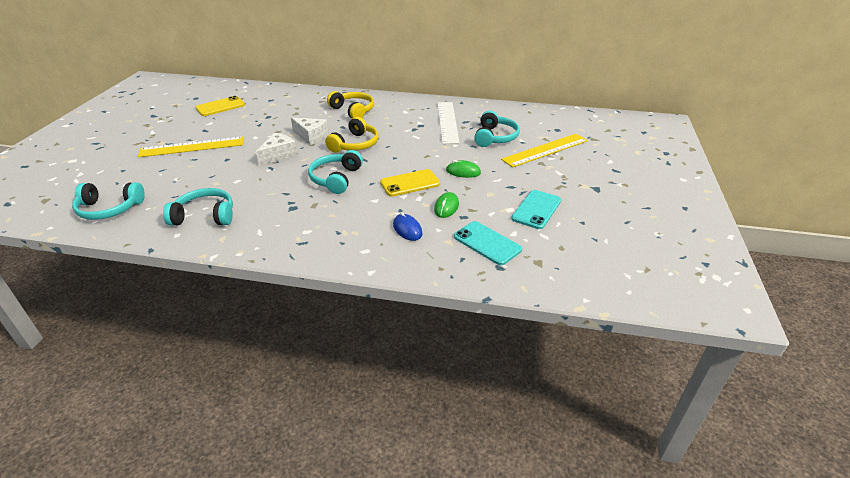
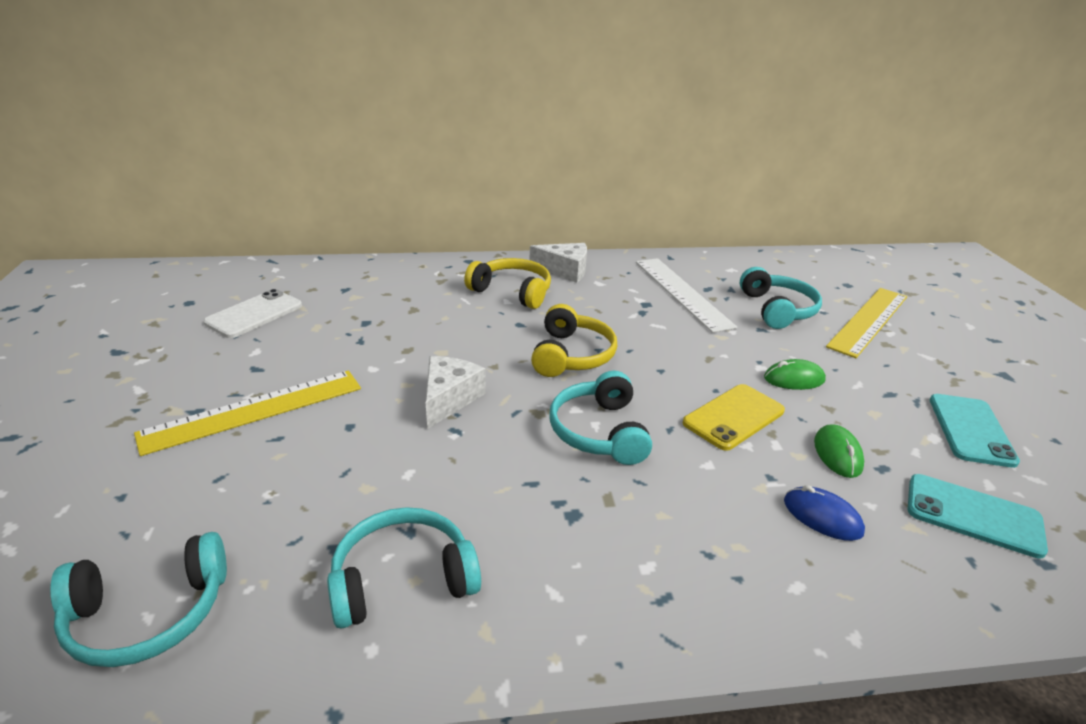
camera: 20 degrees left, 5 degrees down
(220, 106) = (254, 314): yellow phone -> white phone
(311, 136) = (480, 351): white cheese -> white cheese (565, 271)

